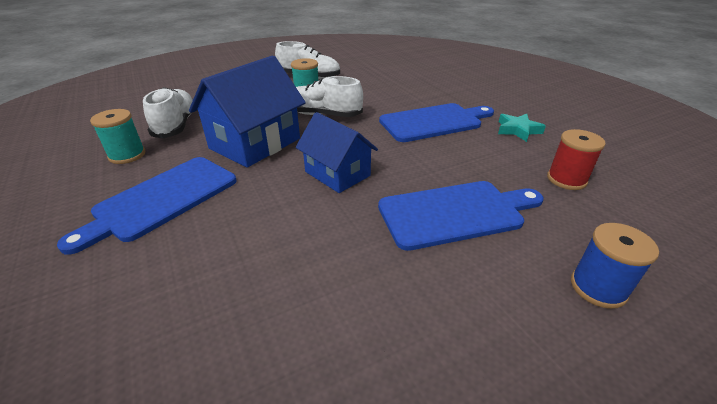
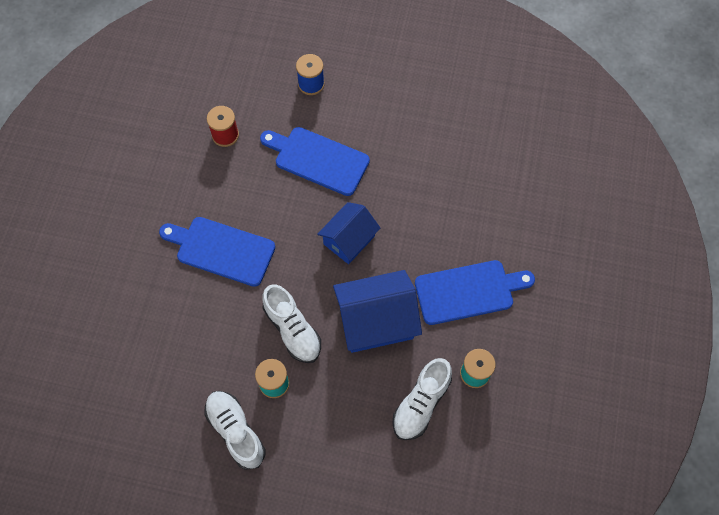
camera: 140 degrees left, 30 degrees up
(337, 174) = (349, 240): blue house -> blue house turned 45 degrees clockwise
(518, 130) = (178, 194): turquoise star -> none

